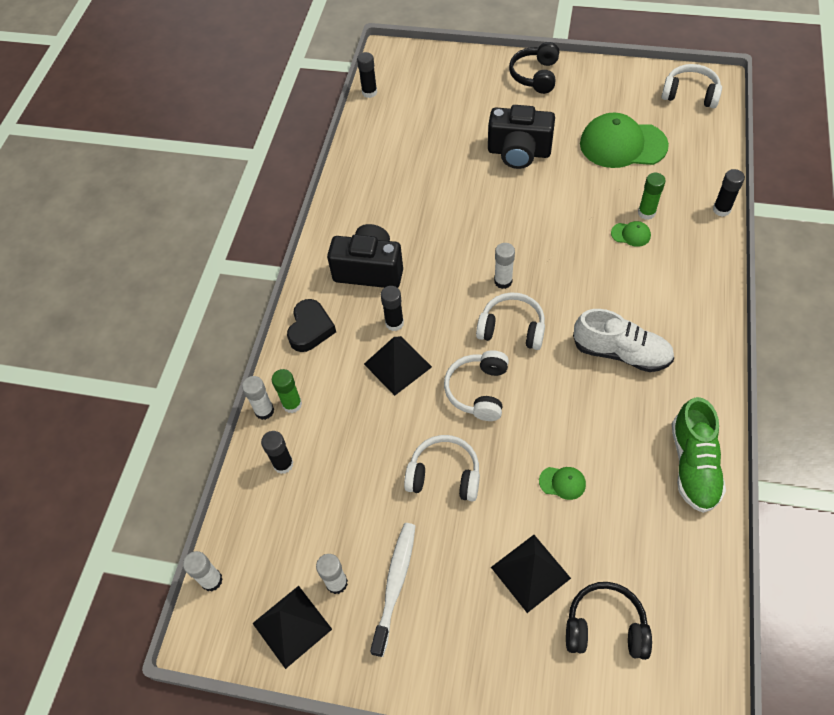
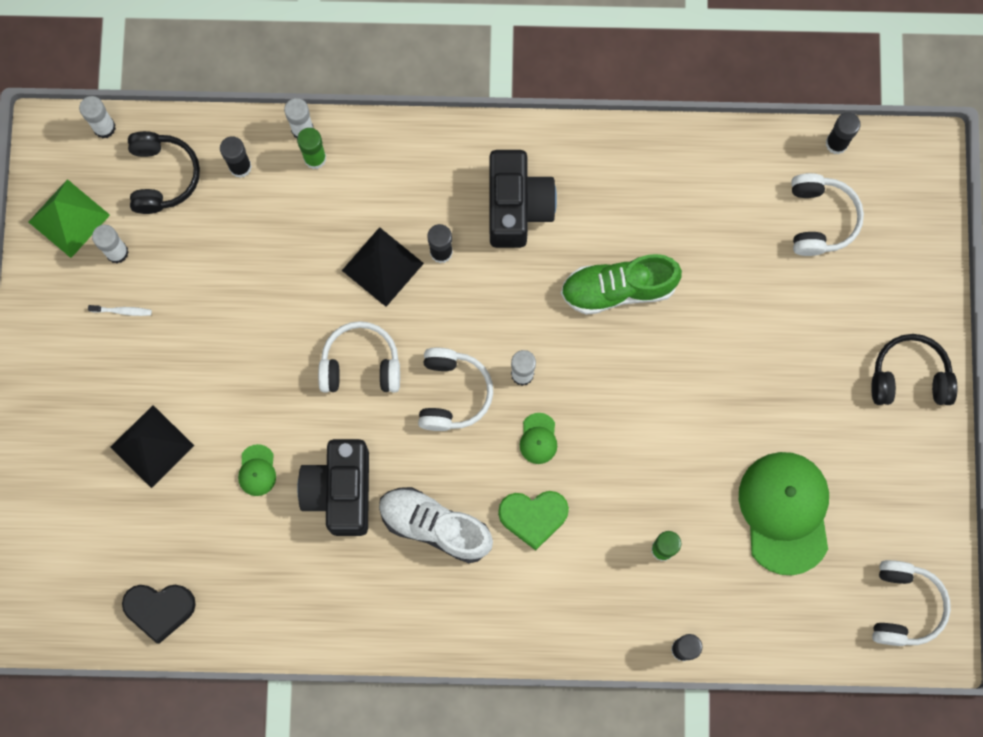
camera: 75 degrees right, 20 degrees up
(292, 626) = (69, 218): black pyramid -> green pyramid
(310, 329) = (419, 155): black heart -> black heart (160, 609)
(395, 585) = (122, 311): white toothbrush -> white toothbrush, size x0.45
(444, 475) = (249, 342): white headphones -> white headphones (820, 219)
(519, 152) = (748, 370): black camera -> black camera (340, 491)
(605, 627) = (105, 526): black headphones -> black headphones (162, 176)
(617, 287) = (533, 517): none -> green heart
(621, 353) = (435, 526): white shoe -> white shoe turned 105 degrees clockwise
(631, 234) = (622, 530): green cap -> green cap (538, 438)
(693, 465) = (297, 613): green shoe -> green shoe (618, 289)

